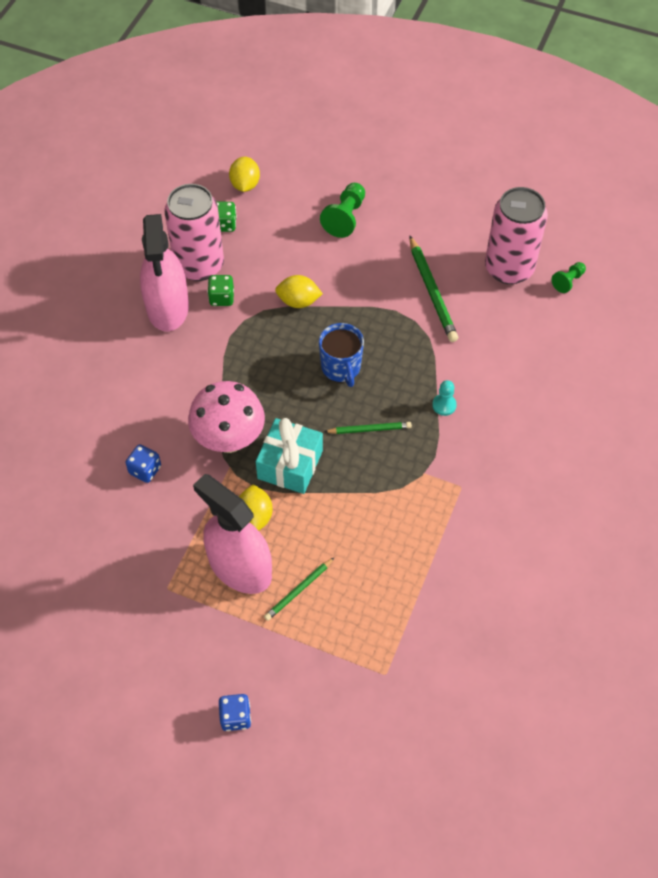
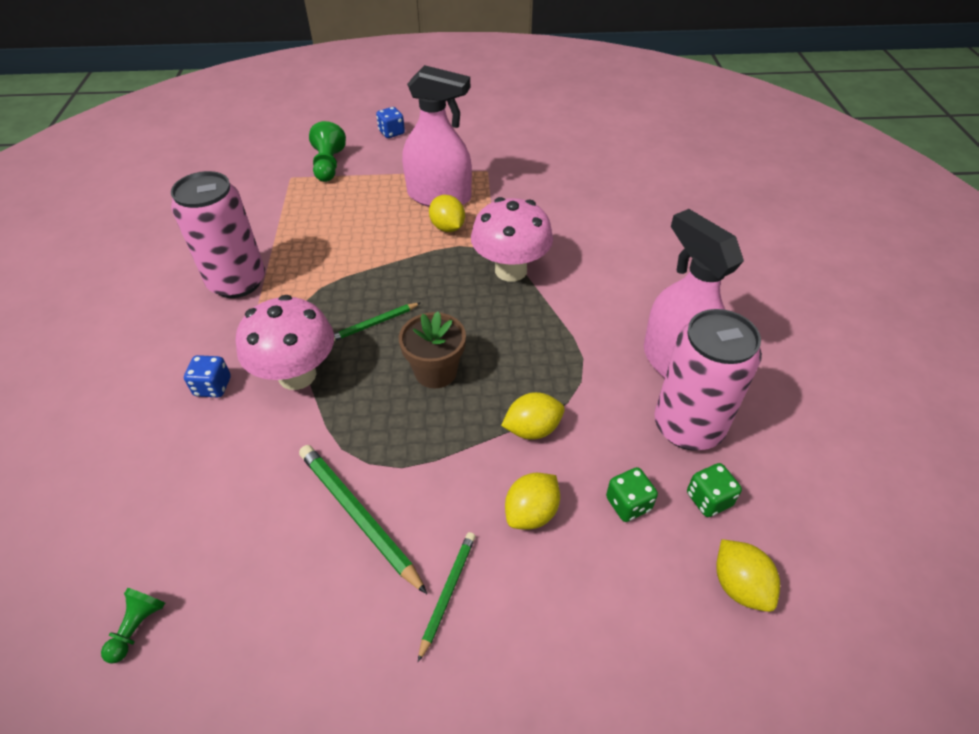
camera: 155 degrees right, 10 degrees down
(145, 470) = (567, 226): blue dice -> blue dice (213, 387)
(221, 298) = (627, 397): green dice -> green dice (628, 504)
(290, 464) = (439, 270): turquoise gift -> none
(299, 590) = (382, 198): green pencil -> green pencil (448, 592)
(330, 256) = (531, 513): none -> yellow lemon
(341, 367) = (436, 372): blue mug -> brown flower pot
(345, 217) = (547, 593): green pawn -> green pawn (328, 165)
(444, 405) = (297, 375): turquoise pawn -> pink mushroom
(509, 268) = (245, 610): pink can -> pink can (237, 282)

